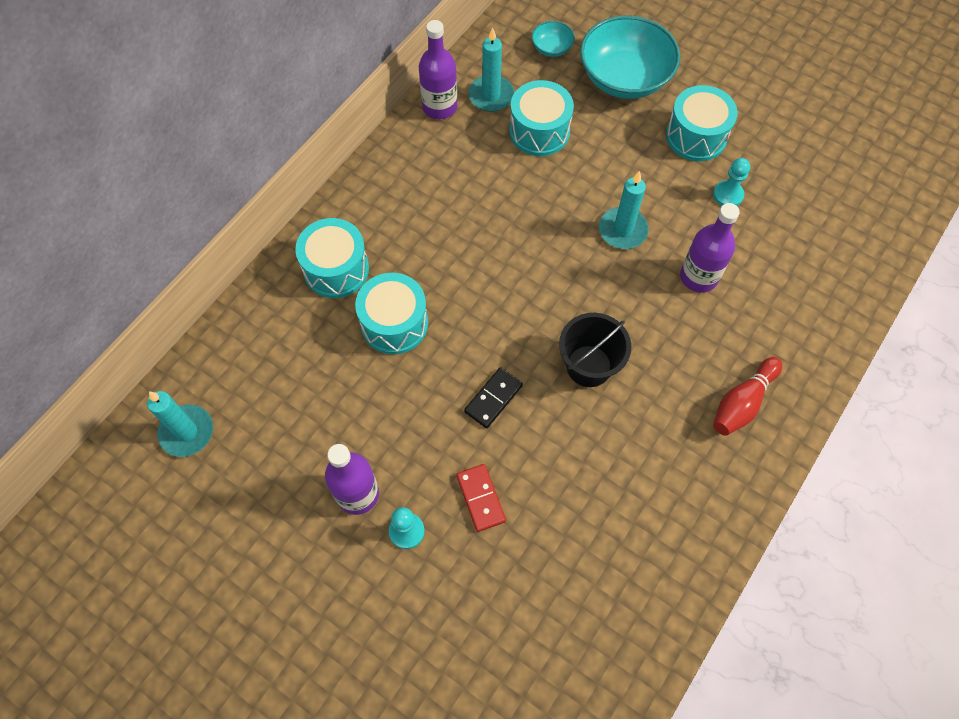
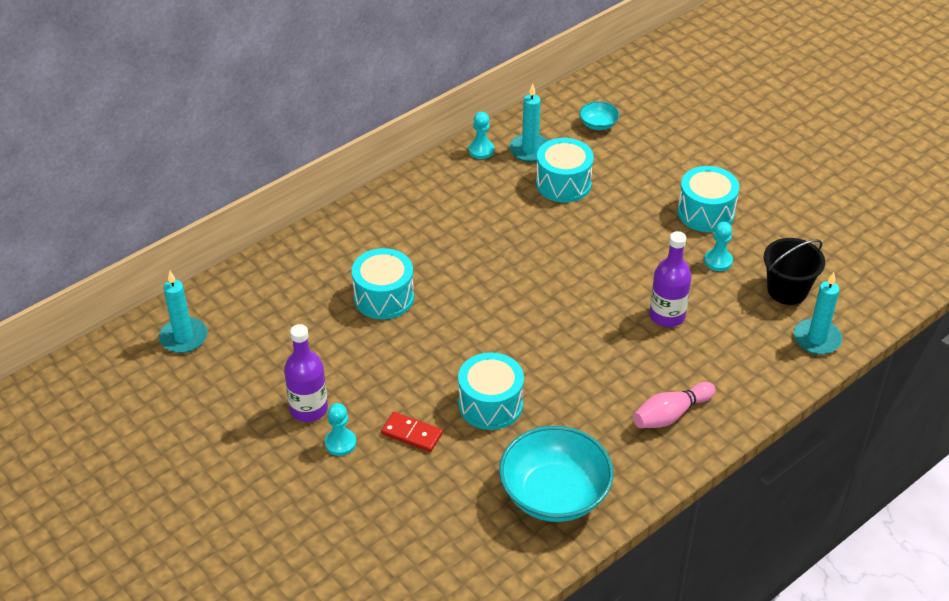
camera: 15 degrees right, 20 degrees down
(336, 269) = (348, 249): turquoise drum -> turquoise drum (490, 404)
(439, 107) = (481, 150): purple bottle -> turquoise pawn
(480, 498) = (412, 434): red domino -> red domino turned 60 degrees counterclockwise
(493, 399) = (449, 367): black domino -> none
(589, 366) = (542, 360): black bucket -> black bucket (787, 290)
(622, 230) = (611, 269): turquoise candle -> turquoise candle (817, 339)
(624, 78) = (656, 158): turquoise bowl -> turquoise bowl (554, 494)
(742, 403) = (670, 415): red bowling pin -> pink bowling pin

